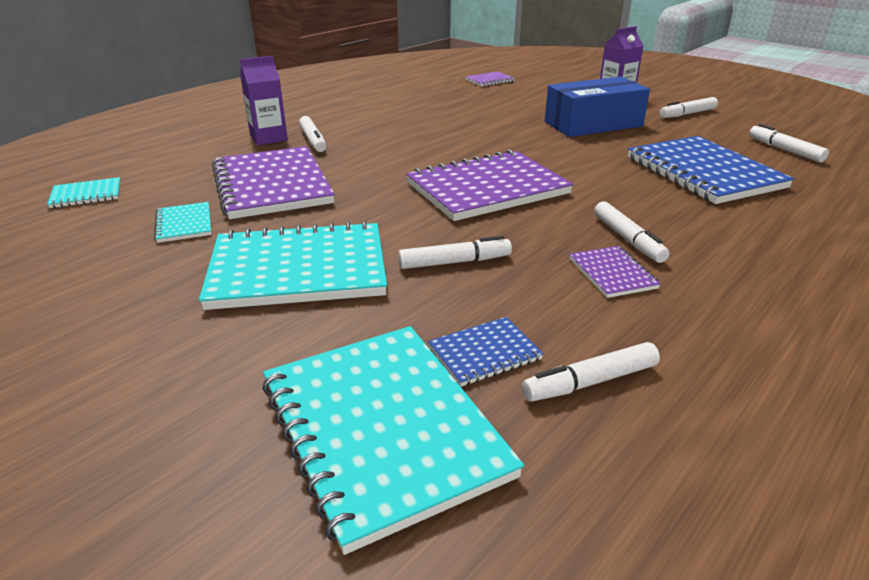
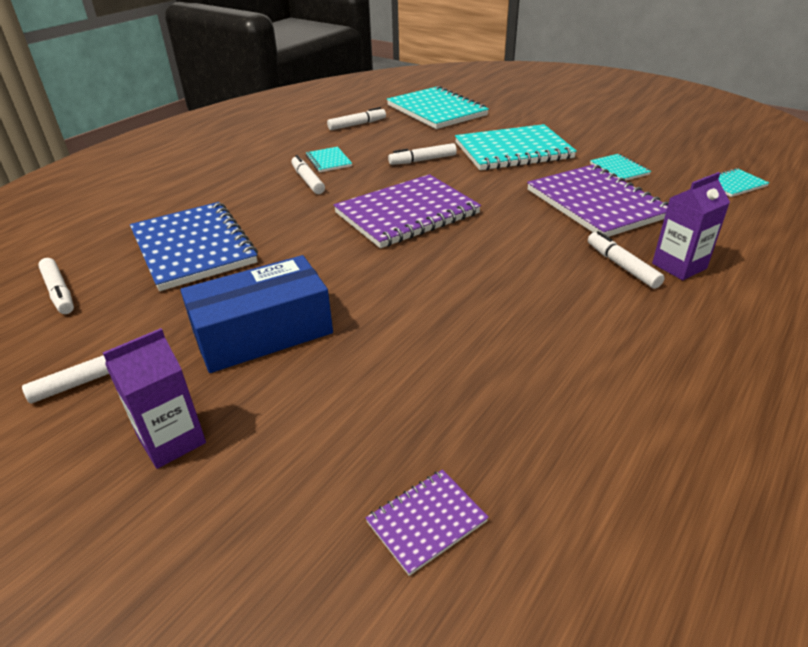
camera: 175 degrees right, 5 degrees up
(484, 353) = (401, 129): blue notebook -> none
(612, 273) = (328, 161): purple notebook -> turquoise notebook

